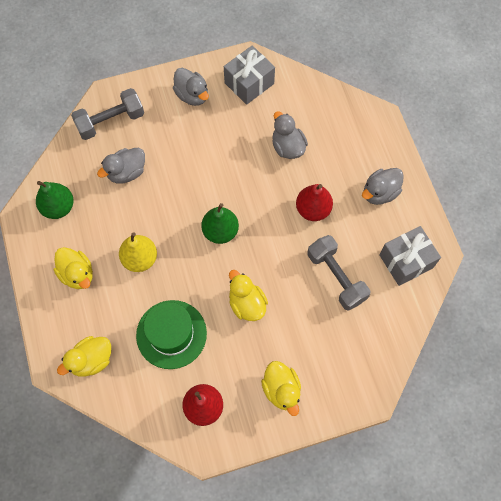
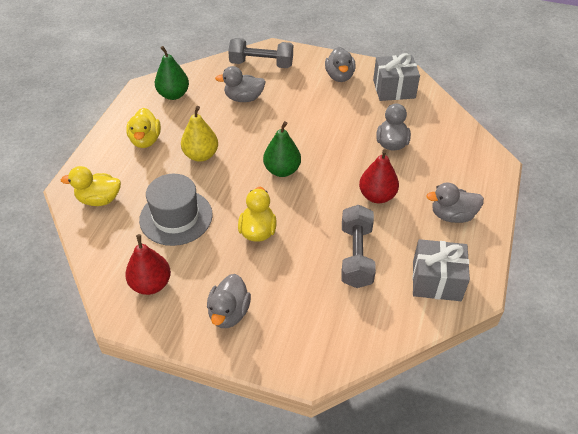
camera: 35 degrees right, 20 degrees down
(171, 334) = (176, 217): green hat -> grey hat
(281, 390) = (229, 313): yellow duck -> grey duck

